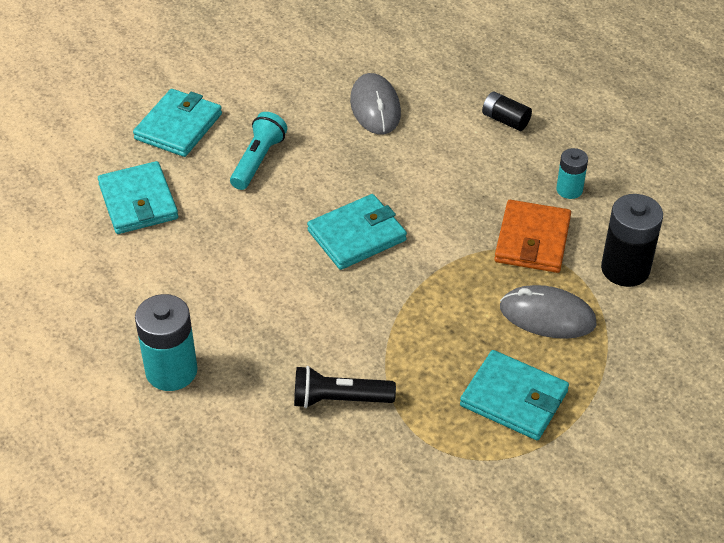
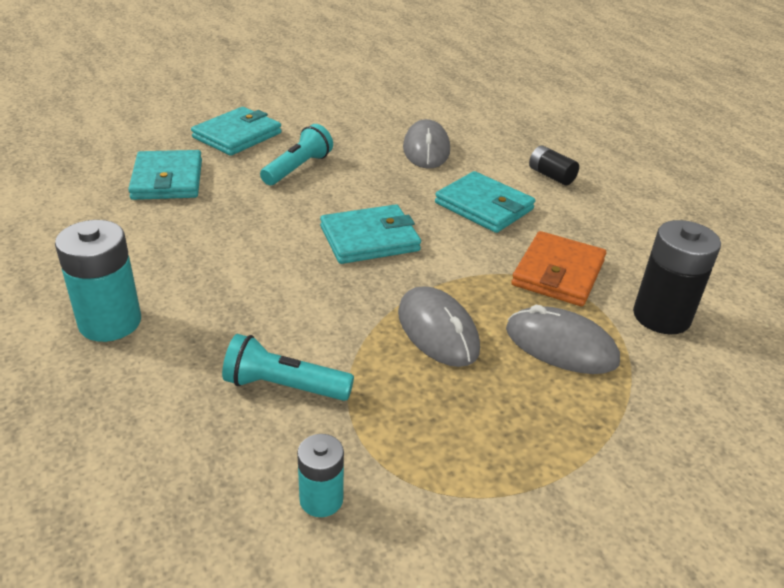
camera: 10 degrees right, 10 degrees down
(339, 399) = (284, 386): black flashlight -> turquoise flashlight
(444, 322) = (437, 331): none -> grey mouse
(514, 398) = (500, 426): turquoise wallet -> turquoise wallet (484, 206)
(569, 190) = (607, 238): turquoise battery -> turquoise battery (321, 499)

